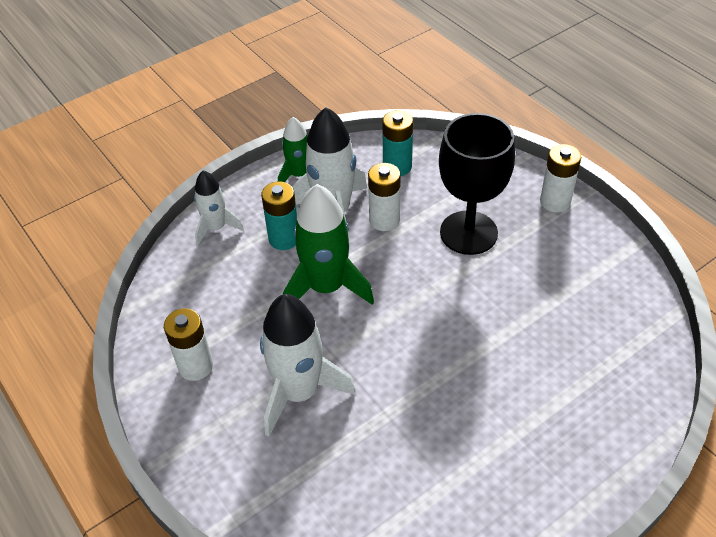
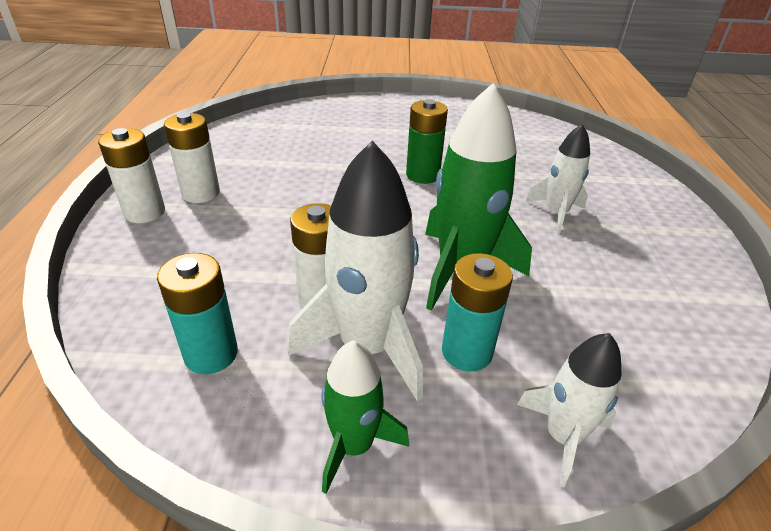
camera: 145 degrees left, 10 degrees down
(195, 366) = (659, 278): white battery -> white battery (201, 193)
(299, 392) = (556, 213): white rocket -> white rocket, size x0.59
(437, 366) = (422, 175): none -> green battery
(468, 233) = (260, 235): black goblet -> none

